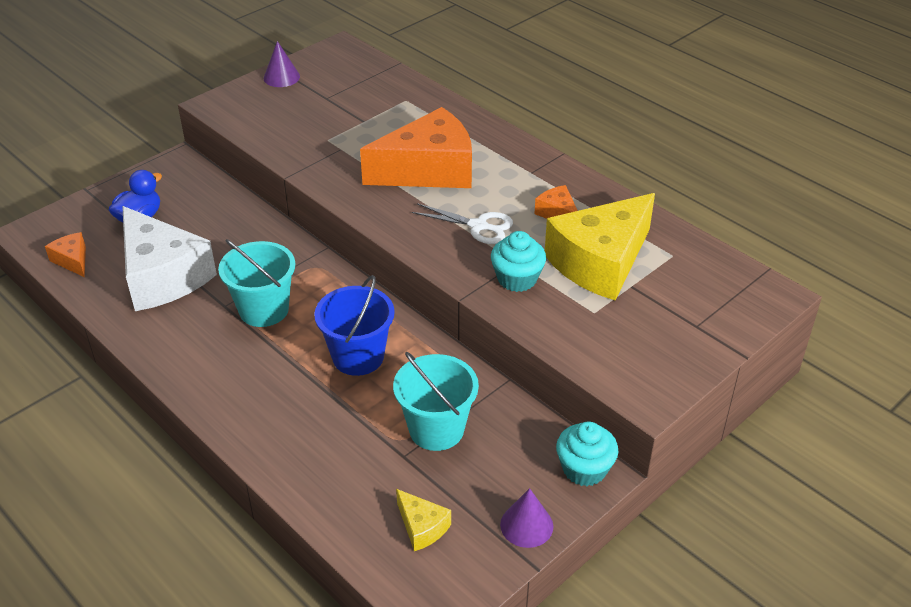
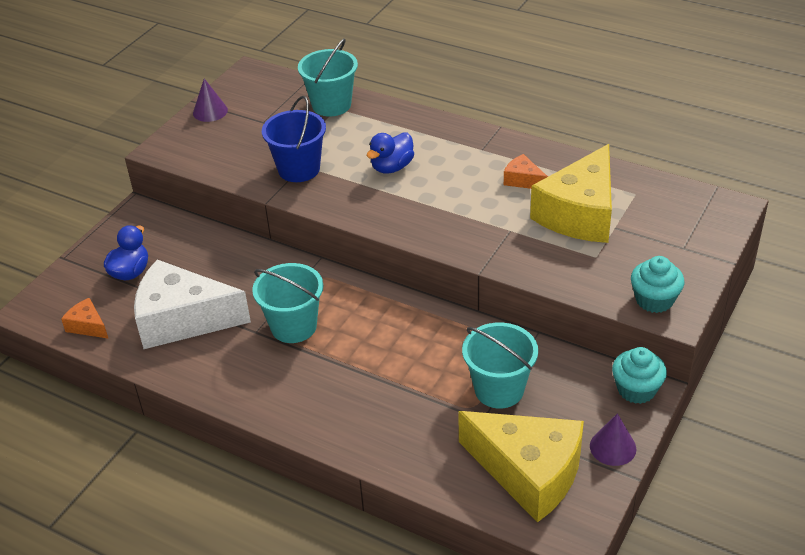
camera: 15 degrees left, 0 degrees up
(162, 276) = (183, 319): white cheese -> white cheese turned 150 degrees clockwise
(358, 357) = (399, 346): blue bucket -> blue bucket (299, 169)
(402, 95) = (331, 105): none -> turquoise bucket
(422, 527) = (528, 472): yellow cheese -> yellow cheese, size x2.30
(429, 170) = (392, 167): orange cheese -> blue duck
(478, 226) = (461, 206): white scissors -> none
(517, 279) = (518, 244): turquoise cupcake -> turquoise cupcake (654, 300)

